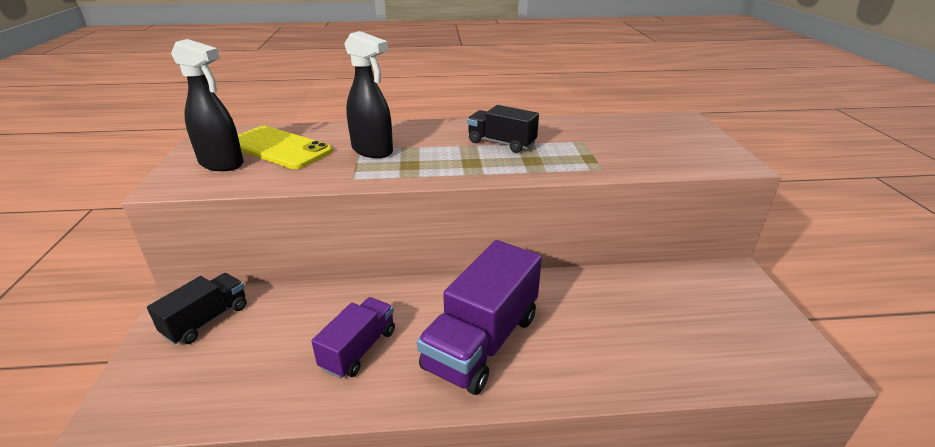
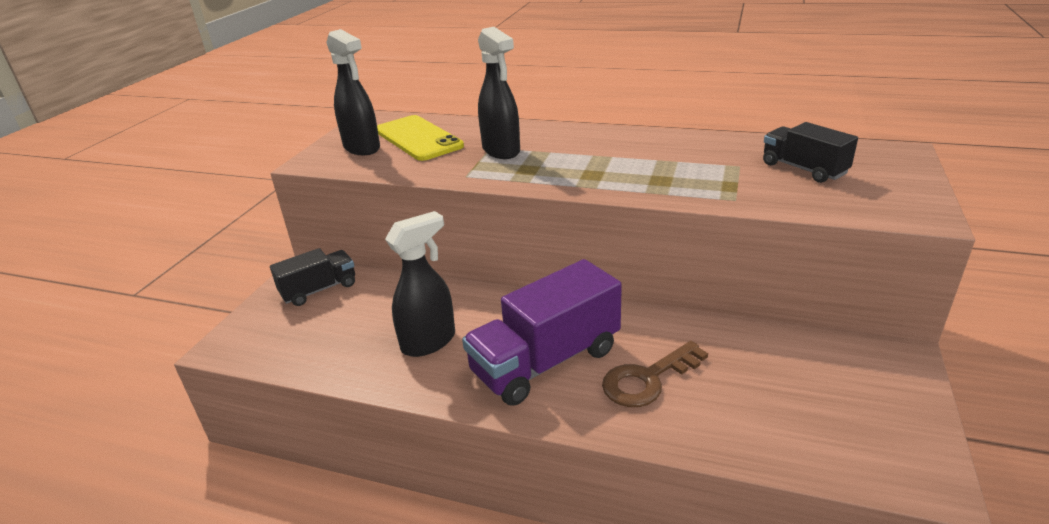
camera: 25 degrees right, 0 degrees up
(359, 349) = (429, 342): purple truck -> black spray bottle
(501, 143) = (640, 157): black truck -> black truck (803, 169)
(576, 337) = (647, 379): none -> brown key

